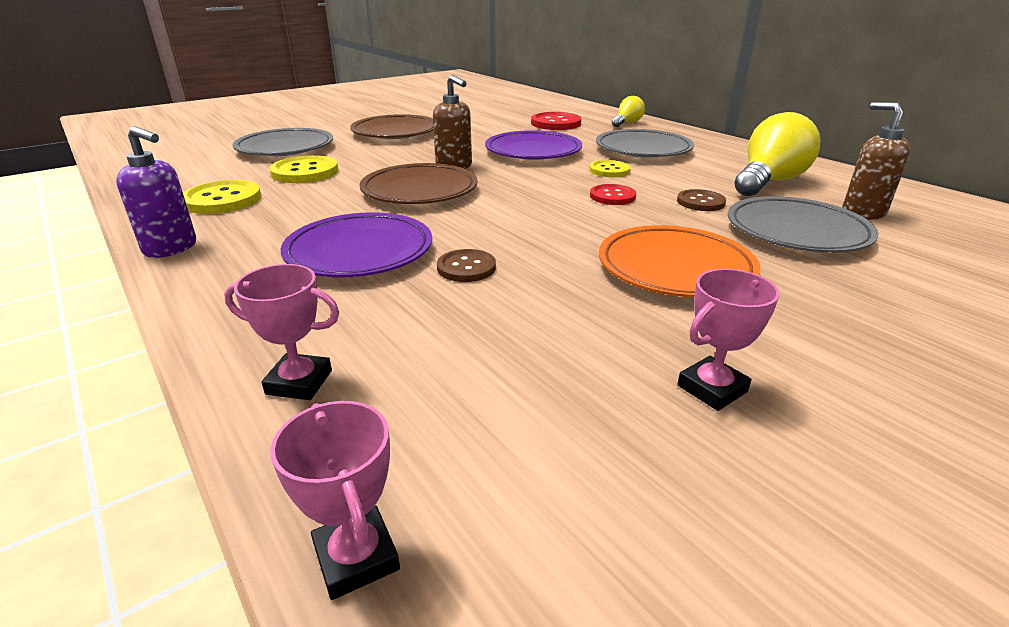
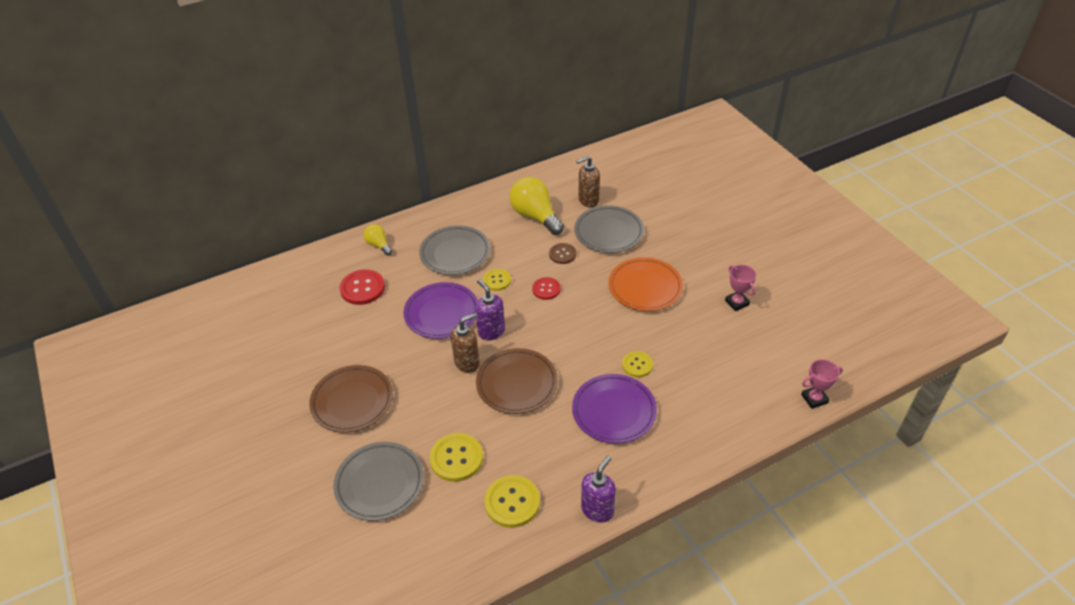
camera: 80 degrees left, 15 degrees up
(299, 382) = (735, 423): pink trophy -> none
(466, 267) = (637, 365): brown button -> yellow button
(512, 173) = (491, 331): none -> purple soap dispenser

